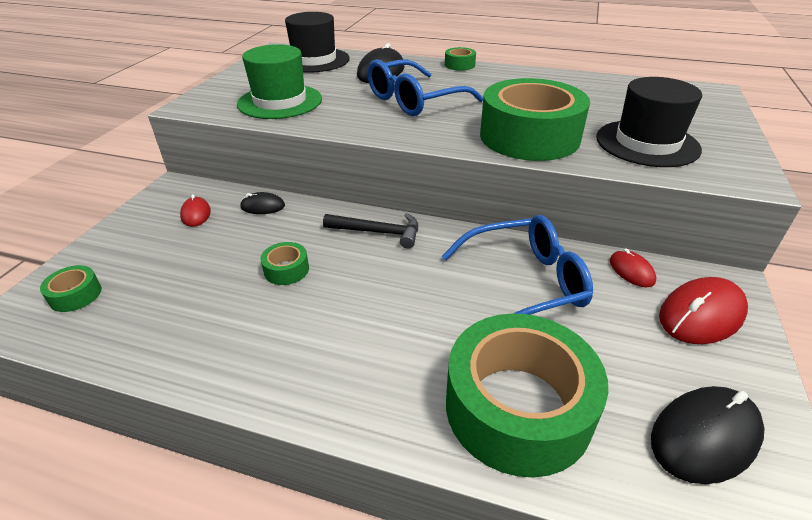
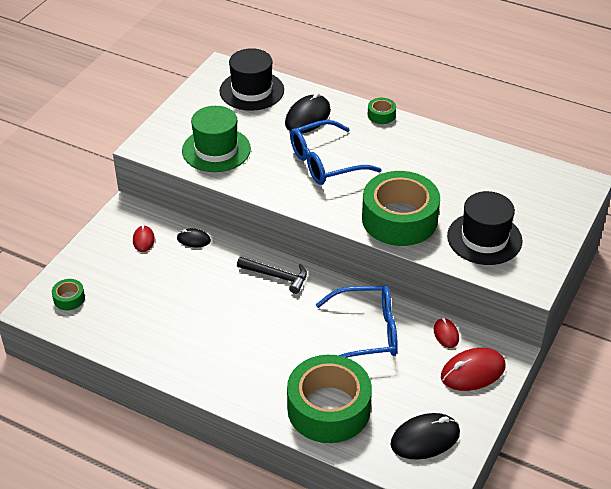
camera: 10 degrees right, 5 degrees up
(286, 270) = (207, 299): green tape -> none

